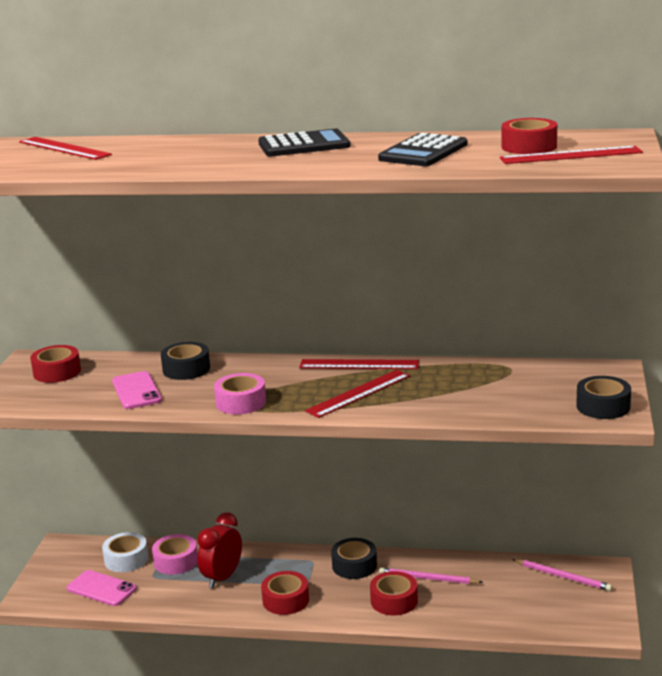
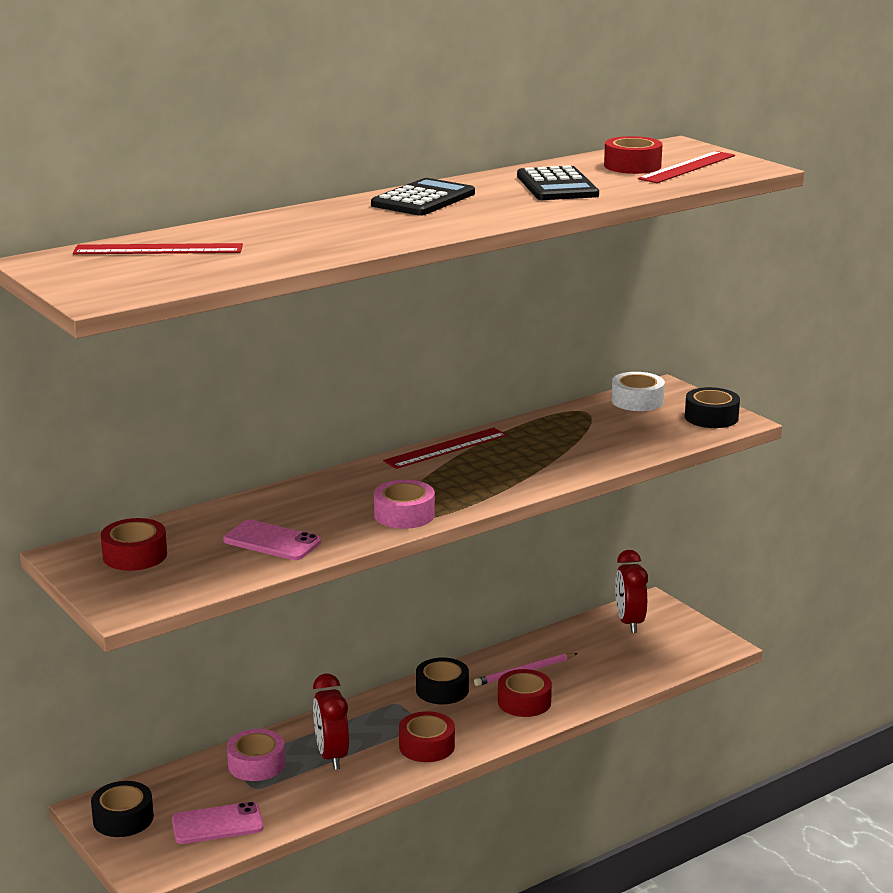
camera: 45 degrees left, 0 degrees up
(126, 559) = (196, 786): white tape -> white tape (637, 401)
(186, 369) = (280, 506): black tape -> black tape (123, 818)
(359, 393) = (498, 471): red ruler -> none
(563, 577) = (629, 622): pink pencil -> red clock

